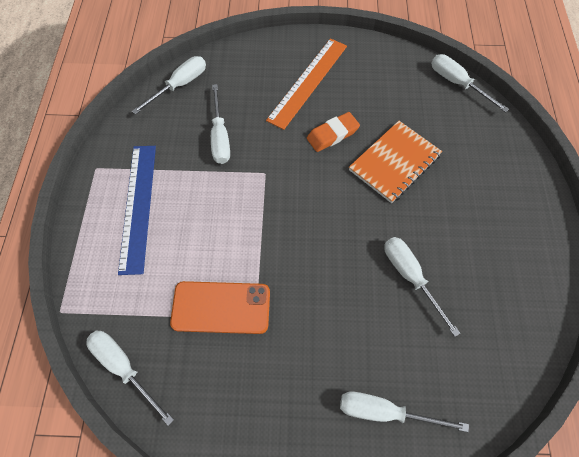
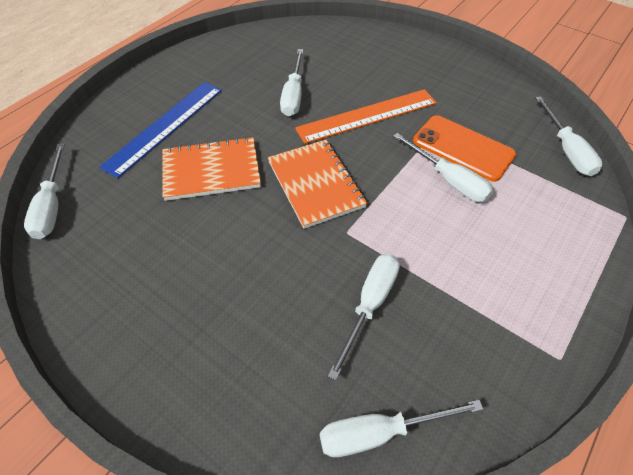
camera: 145 degrees left, 10 degrees down
(138, 206) = (514, 275): blue ruler -> blue ruler (165, 127)
(308, 82) = (200, 315): orange ruler -> orange ruler (367, 116)
(314, 196) = (315, 184): none -> orange notebook
(332, 134) = (240, 230): orange eraser -> none
(384, 411) = (380, 51): white screwdriver -> white screwdriver (448, 180)

